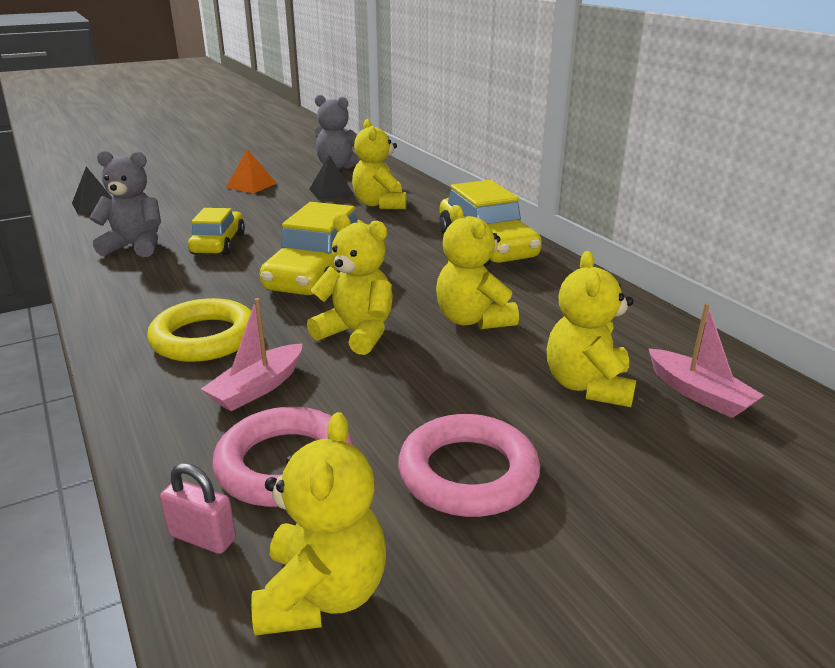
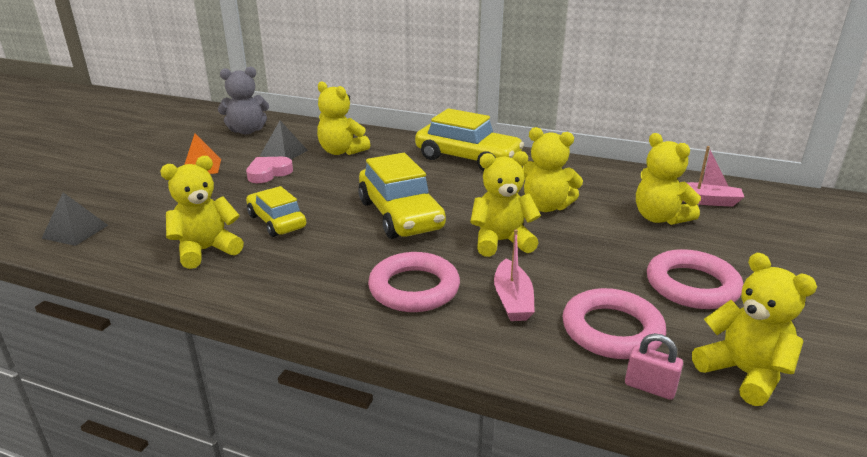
camera: 40 degrees left, 0 degrees up
(135, 247) = (206, 250): grey teddy bear -> yellow teddy bear
(203, 537) = (650, 387): pink padlock -> pink padlock turned 45 degrees clockwise
(204, 338) = (414, 288): yellow ring -> pink ring
(288, 204) = (268, 173): none -> pink heart

